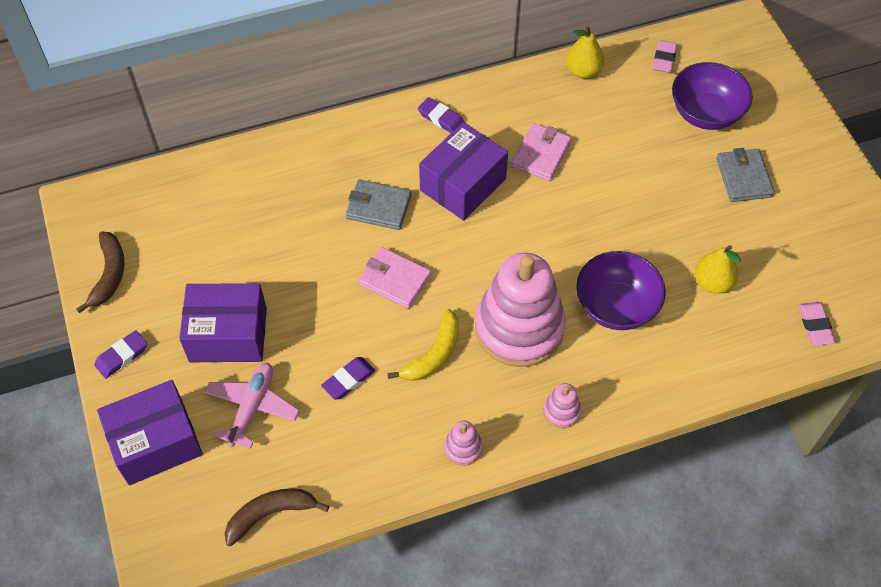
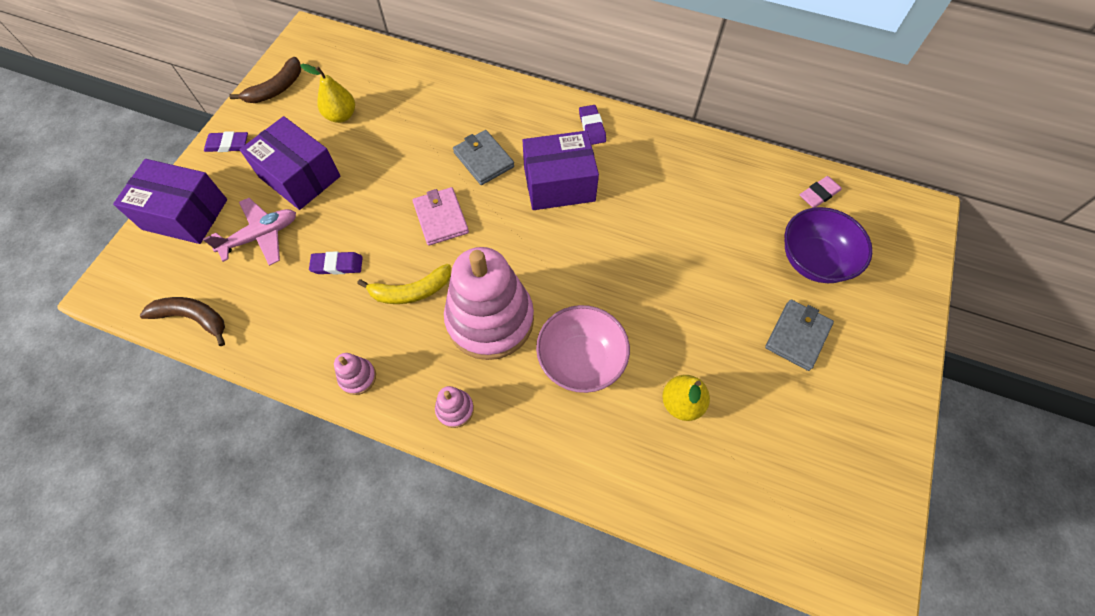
camera: 40 degrees right, 5 degrees up
(541, 154) = (640, 201): pink wallet -> none
(583, 71) = (738, 161): yellow pear -> yellow pear (341, 116)
(616, 306) = (581, 360): purple bowl -> pink bowl
(815, 325) = (740, 513): pink eraser -> none

